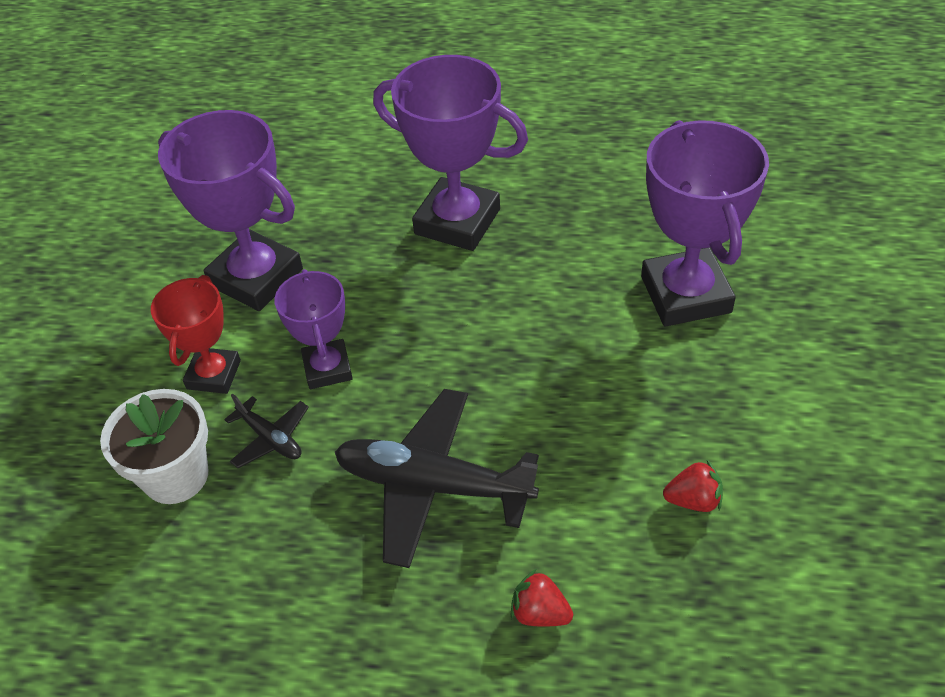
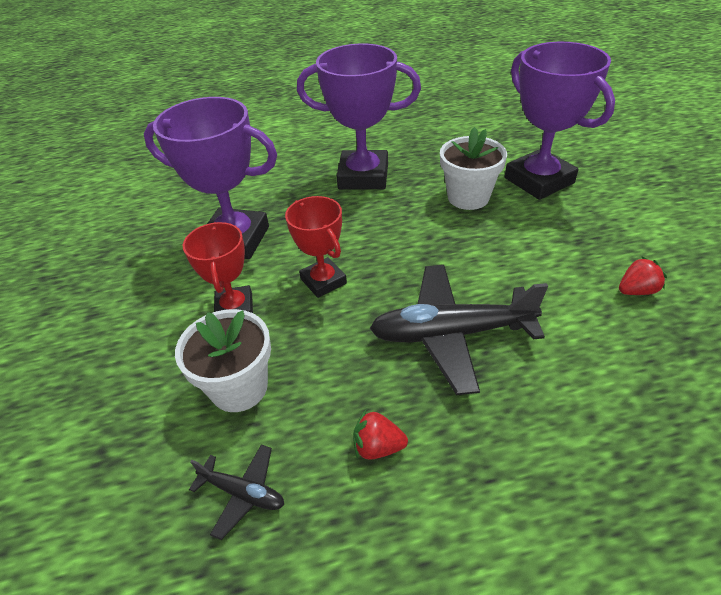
camera: 20 degrees left, 5 degrees down
(270, 438) = (305, 338): black plane -> black plane (243, 493)
(327, 368) = (323, 281): purple trophy -> red trophy
(540, 613) = (590, 396): red strawberry -> red strawberry (378, 447)
(573, 295) = (468, 197): none -> white flower pot

